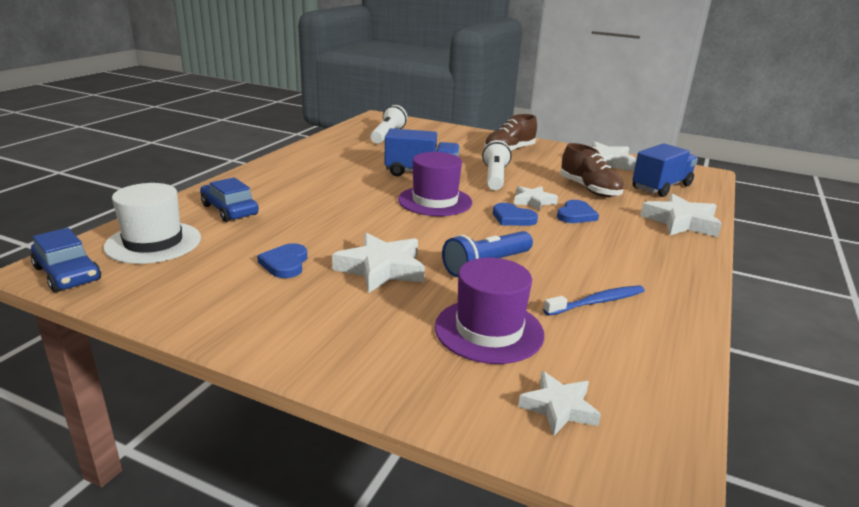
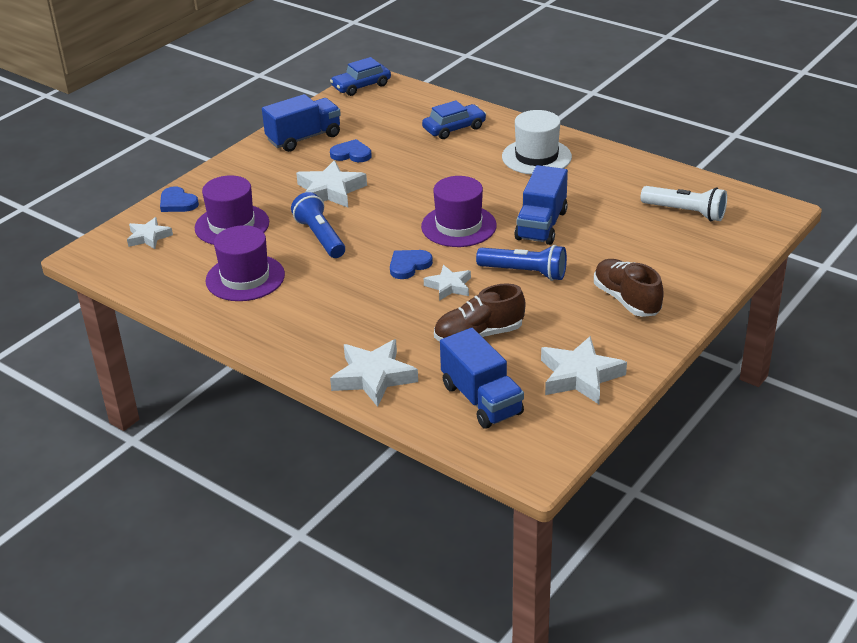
camera: 105 degrees right, 10 degrees up
(153, 242) = (399, 106): white hat -> white hat (536, 157)
(231, 303) = (304, 138): none -> blue truck
(495, 177) = (525, 272): white flashlight -> blue flashlight
(576, 215) = (408, 307): blue heart -> blue heart (177, 203)
(597, 302) = (245, 278): blue toothbrush -> purple hat

